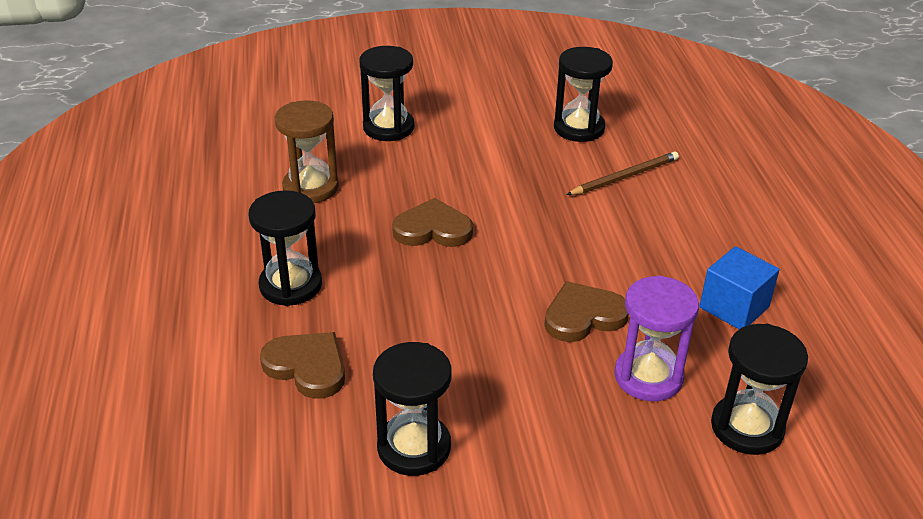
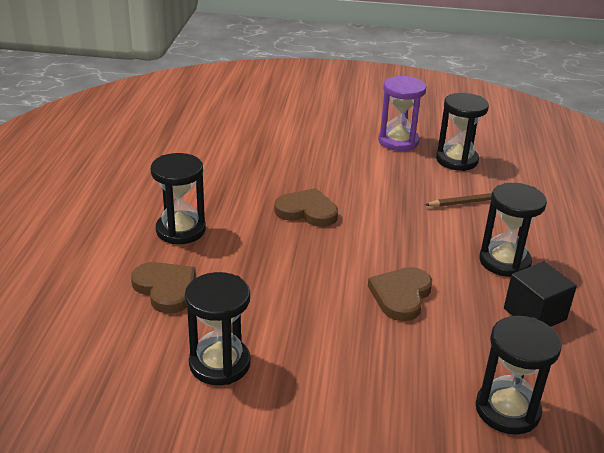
camera: 15 degrees right, 5 degrees down
(310, 187) = (227, 167): brown hourglass -> none
(388, 128) = (305, 136): black hourglass -> black hourglass (504, 261)
(583, 316) = (401, 296): brown heart -> brown heart turned 60 degrees counterclockwise
(648, 377) = (436, 352): purple hourglass -> purple hourglass (398, 141)
(734, 307) = (534, 314): blue cube -> black cube

